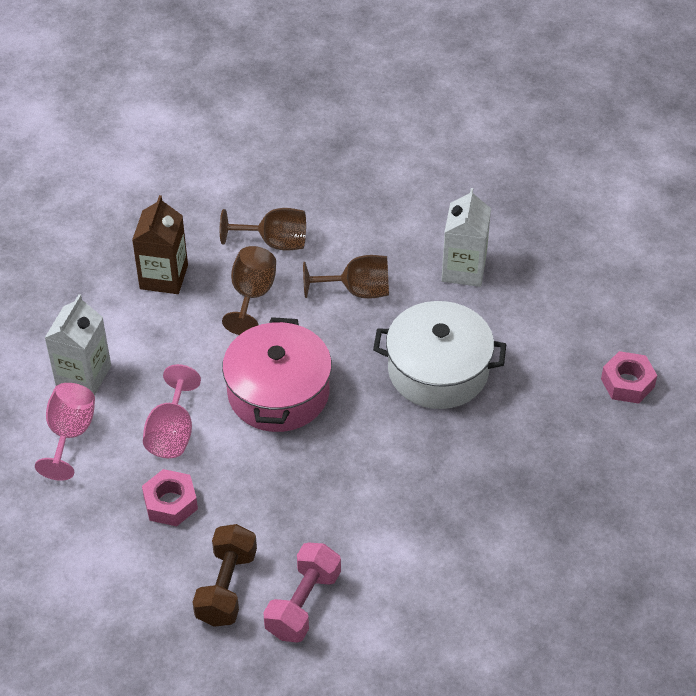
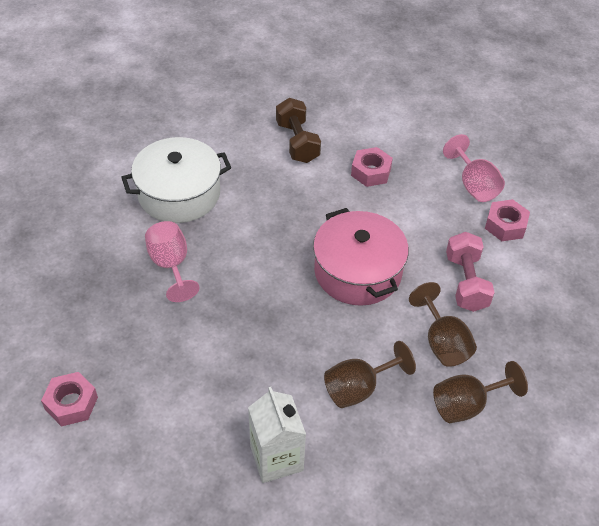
camera: 150 degrees right, 0 degrees up
(83, 375) = (505, 225): white carton -> pink nut
(164, 277) = (526, 327): brown carton -> none
(172, 433) = (408, 213): pink goblet -> pink goblet (171, 265)
(303, 604) = (243, 151): pink dumbbell -> pink dumbbell (466, 282)
(438, 370) = (244, 343): white pot -> white pot (179, 194)

